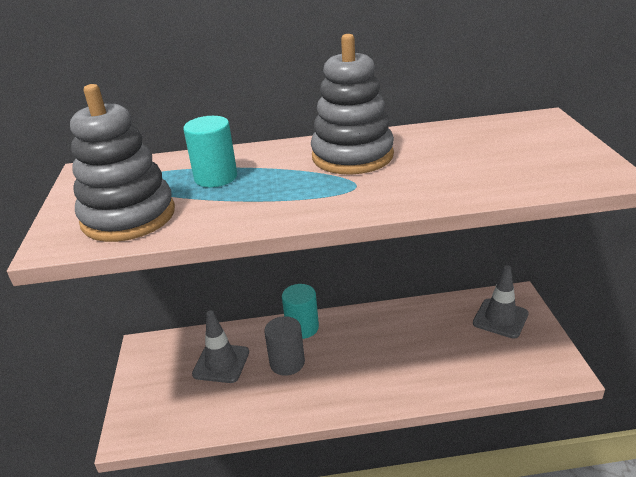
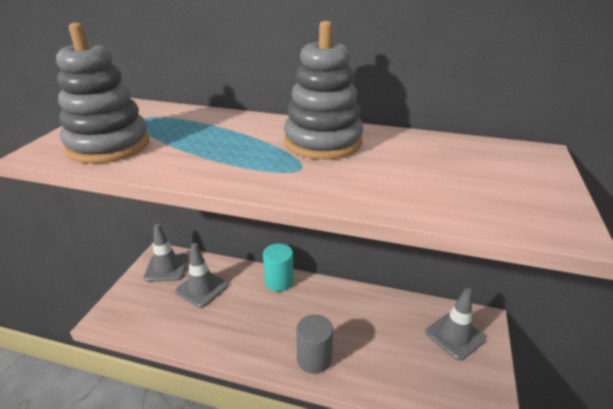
camera: 20 degrees right, 0 degrees up
(163, 356) = (166, 267): none -> grey traffic cone
(216, 177) = (200, 132): turquoise cylinder -> none
(287, 363) = (249, 307): grey cylinder -> grey cylinder (314, 359)

